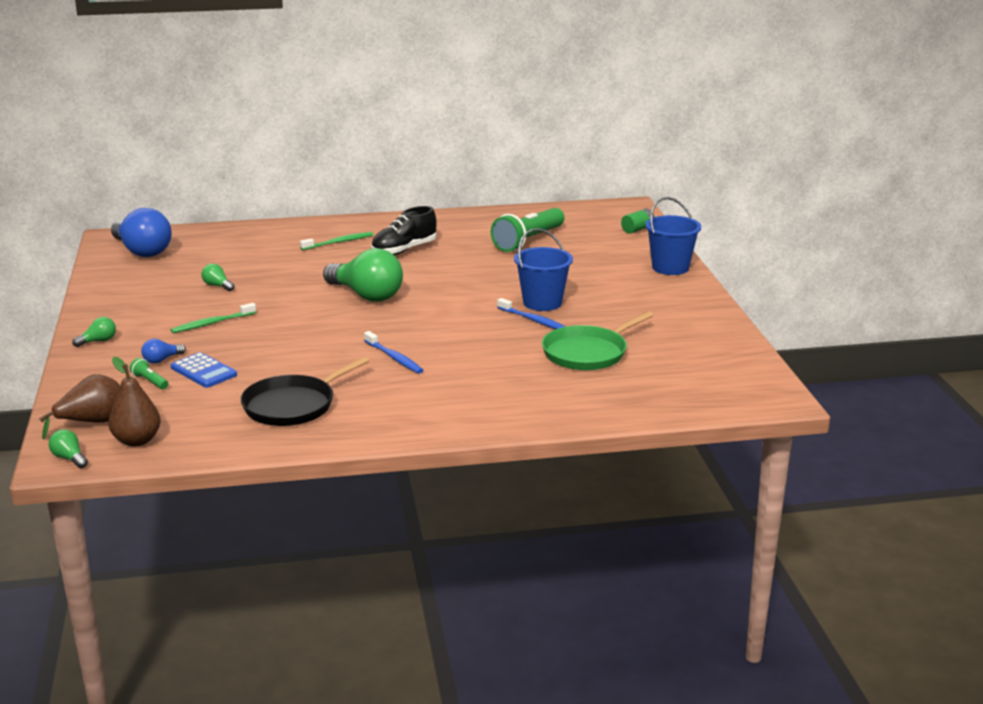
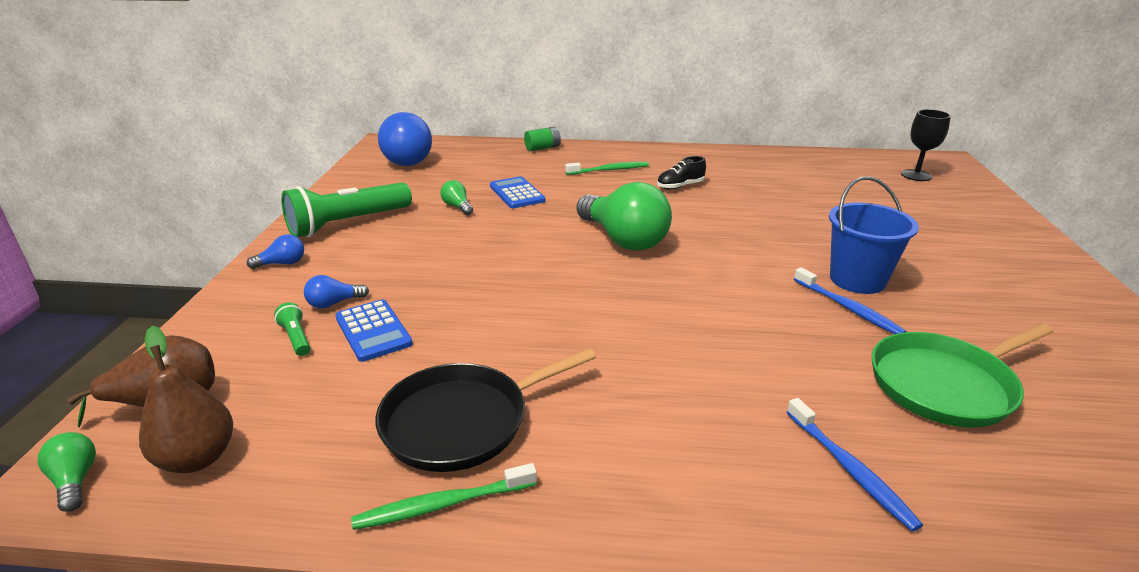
camera: 15 degrees right, 5 degrees up
(98, 341) = (282, 263): green light bulb -> blue light bulb
(212, 323) = (425, 256): green toothbrush -> green toothbrush (443, 504)
(264, 270) = (516, 193): none -> blue calculator
(394, 358) = (638, 347): blue toothbrush -> blue toothbrush (849, 469)
(404, 250) = (680, 186): black shoe -> black shoe, size x0.61
(528, 241) = (829, 190): green flashlight -> green flashlight (347, 224)
(600, 222) = (916, 175): none -> black goblet
(637, 229) = (967, 189): green battery -> green battery (542, 148)
(670, 268) = (1031, 246): blue bucket -> none

